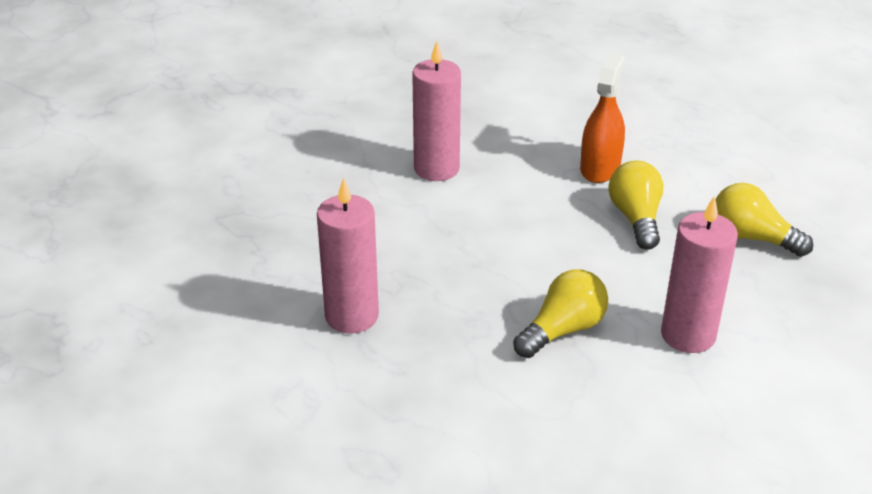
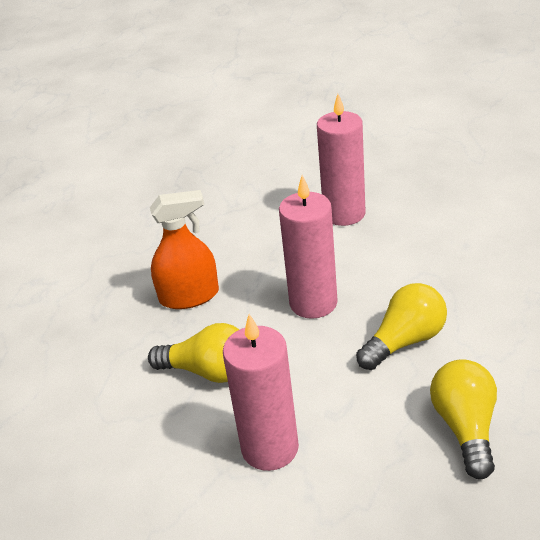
camera: 60 degrees right, 0 degrees up
(352, 316) = (134, 267): pink candle -> pink candle (313, 303)
(600, 168) = (453, 287): orange spray bottle -> orange spray bottle (189, 296)

